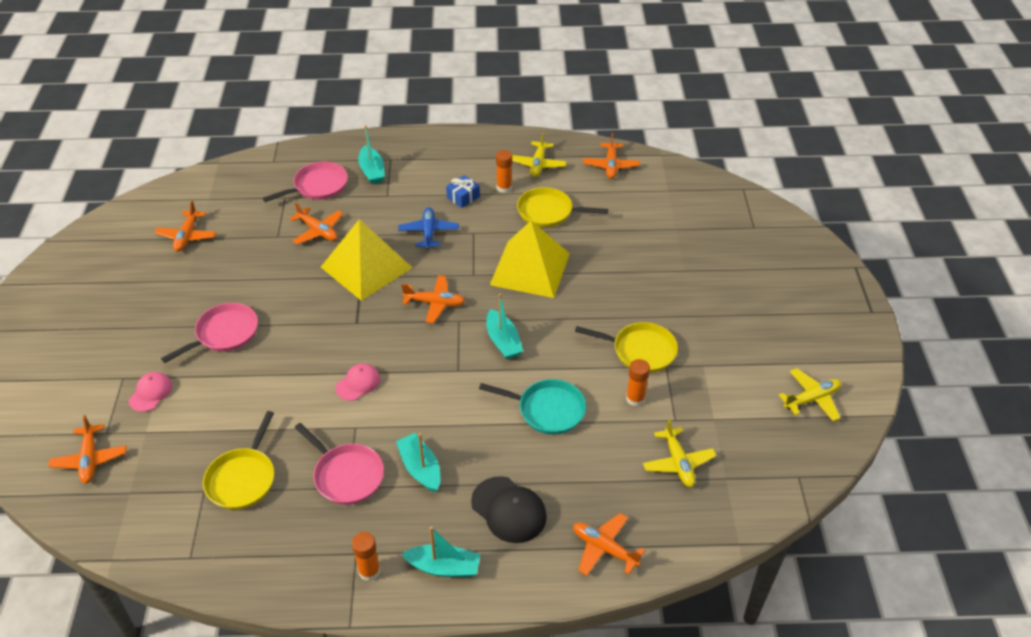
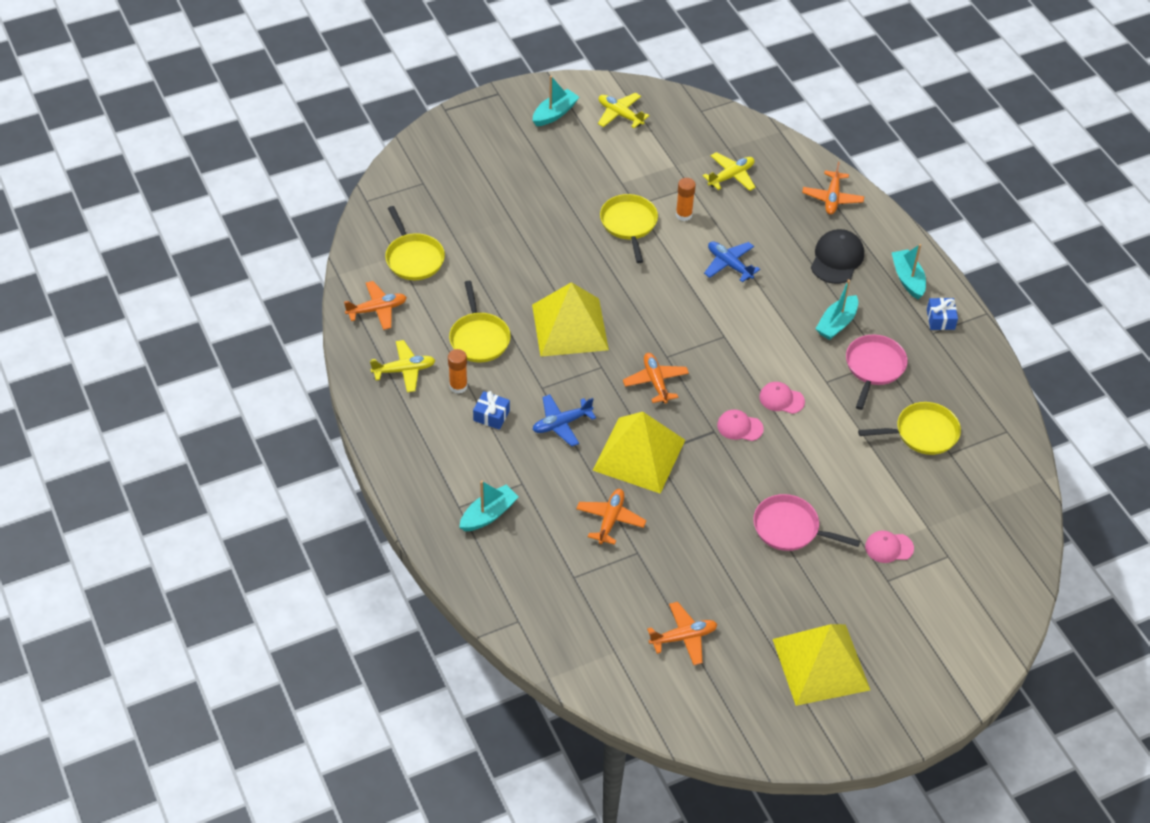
camera: 115 degrees left, 5 degrees up
(90, 459) = (979, 551): orange plane -> none
(95, 303) = (820, 664): none -> yellow pyramid
(318, 186) = (540, 554): pink pan -> none
(348, 341) = (739, 427): none -> pink cap
(369, 571) = (940, 319): orange glue stick -> blue gift
(503, 341) = (673, 317): turquoise boat -> turquoise boat (555, 113)
(547, 410) = (729, 265): turquoise pan -> blue plane
(660, 199) = (413, 258): none -> yellow pan

